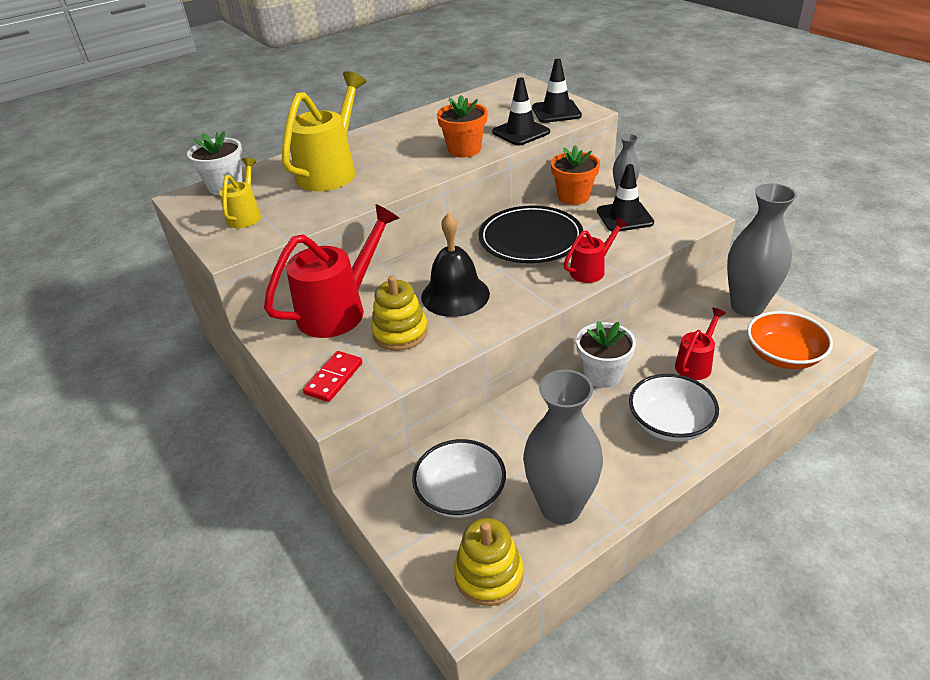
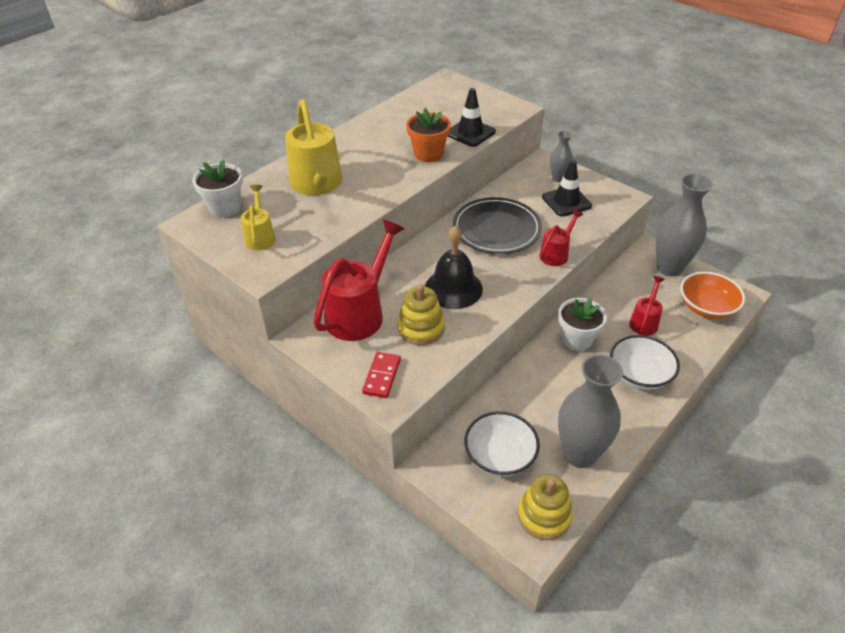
camera: 15 degrees left, 5 degrees up
(331, 171) = (318, 184): yellow watering can -> yellow watering can turned 150 degrees clockwise
(556, 112) = (492, 109): black traffic cone -> none
(573, 196) = (518, 185): orange flower pot -> none

